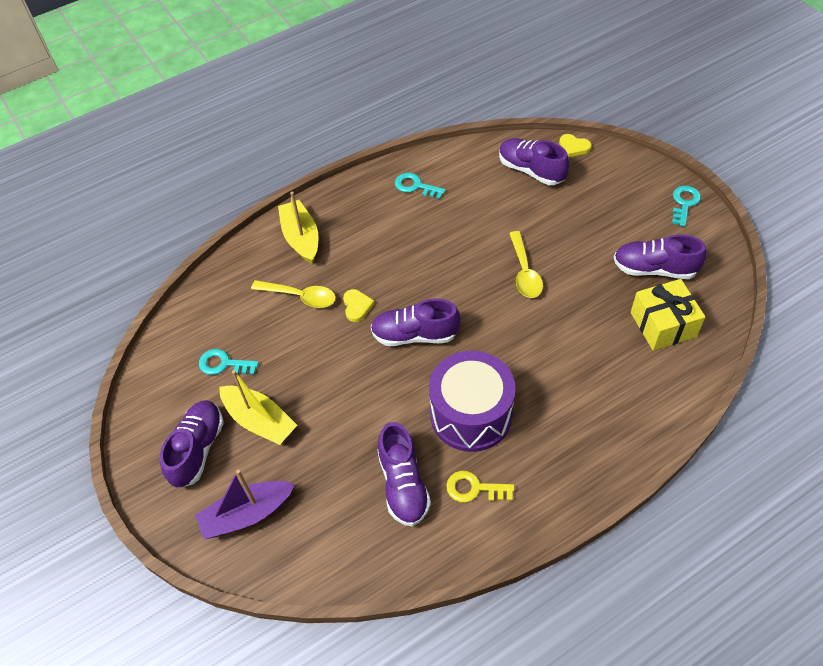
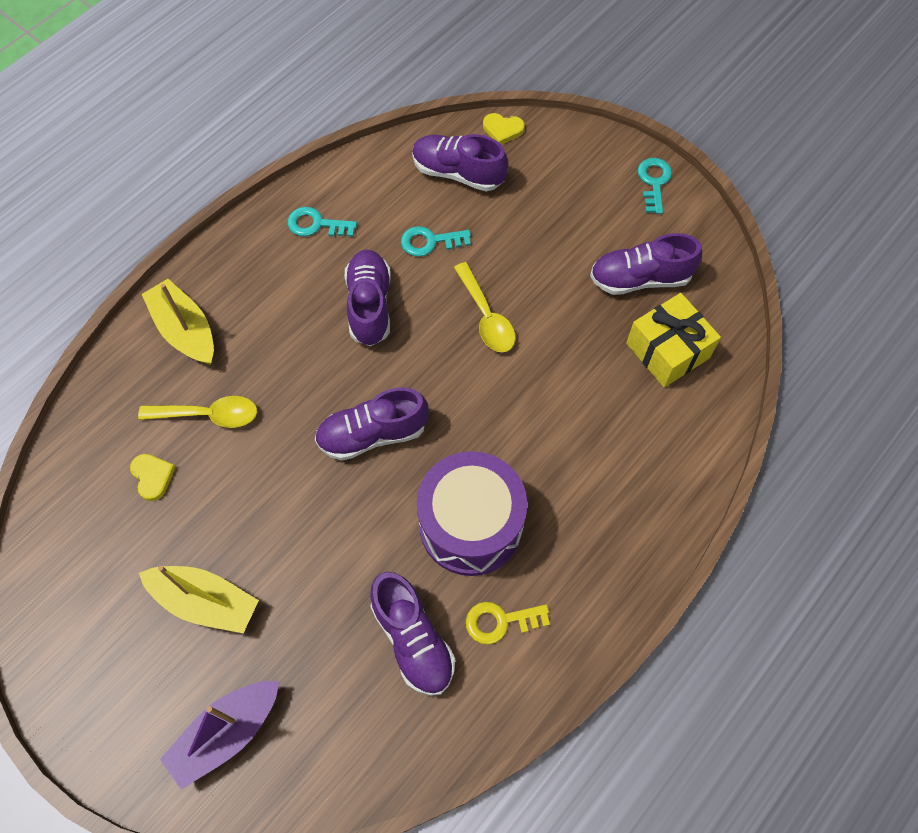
camera: 20 degrees left, 10 degrees up
(197, 449) = (133, 663): purple shoe -> purple shoe (369, 305)
(224, 364) = (133, 534): turquoise key -> turquoise key (430, 242)
(357, 306) = (287, 412): yellow heart -> yellow heart (152, 477)

